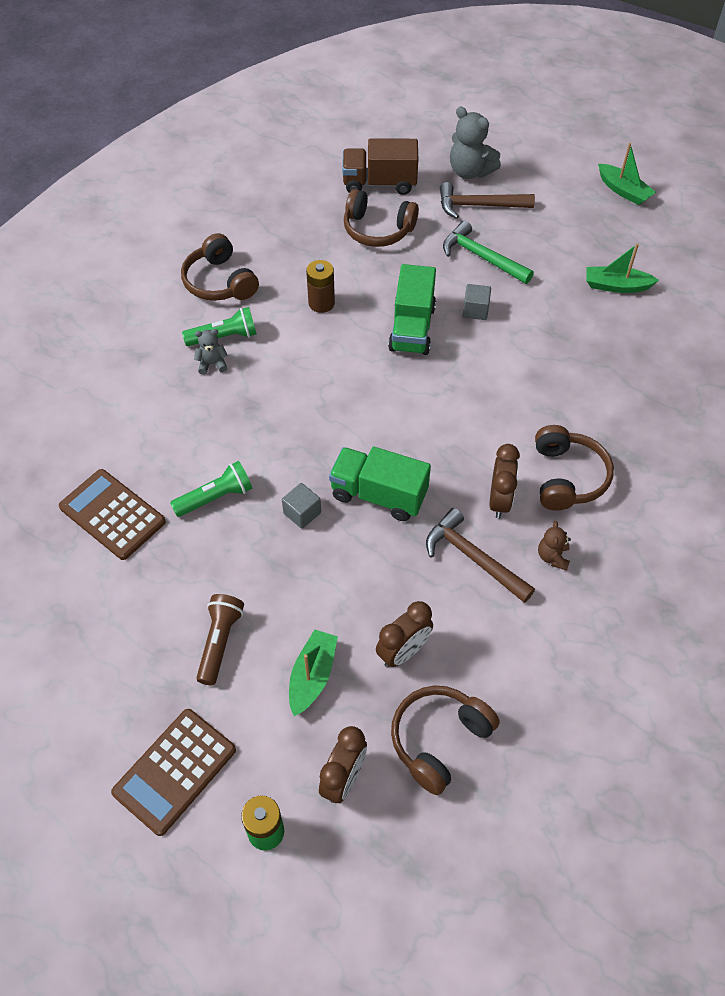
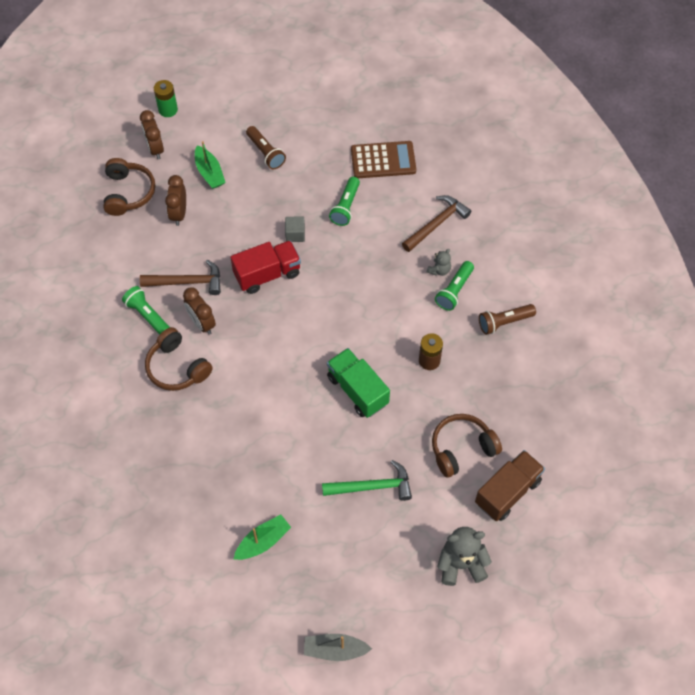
camera: 135 degrees right, 5 degrees up
(175, 771) = (227, 99): brown calculator -> none
(219, 282) = (504, 322): brown headphones -> brown flashlight
(378, 495) = (267, 274): green truck -> red truck
(475, 310) = (333, 438): grey cube -> none
(479, 206) = (420, 534): brown hammer -> brown hammer (436, 224)
(552, 557) = (147, 315): brown teddy bear -> green flashlight
(623, 191) = (335, 650): green boat -> grey boat

